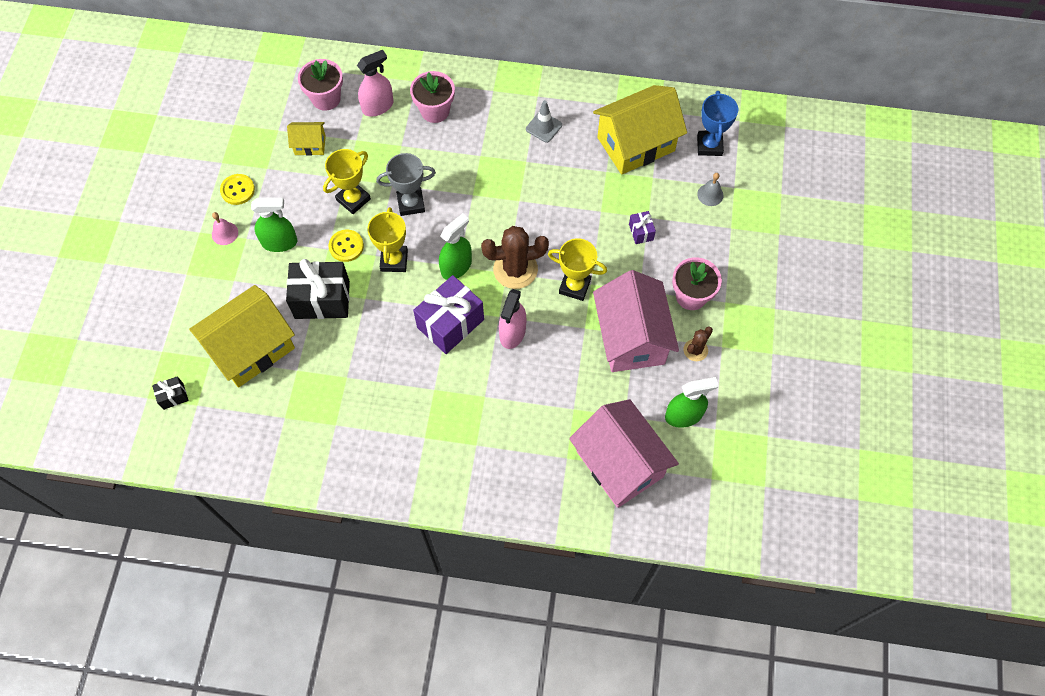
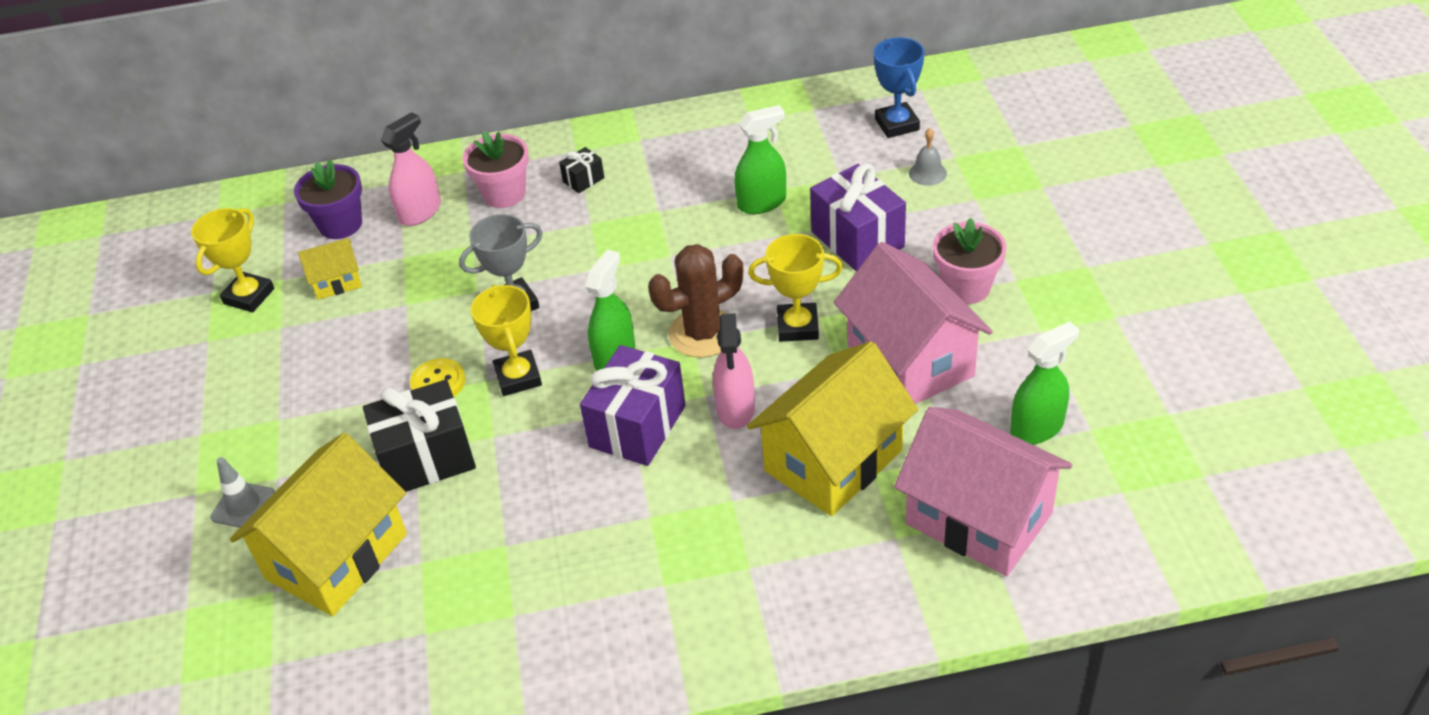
camera: 15 degrees left, 20 degrees down
(173, 396) = (226, 665): black gift -> black gift (583, 180)
(225, 233) = (241, 423): pink bell -> none
(237, 190) = (244, 365): yellow button -> none
(279, 242) = (333, 408): green spray bottle -> green spray bottle (762, 203)
(326, 98) = (340, 224): pink flower pot -> purple flower pot
(353, 199) = (426, 325): yellow trophy -> yellow trophy (249, 296)
(544, 127) = (665, 168): grey traffic cone -> grey traffic cone (243, 505)
(636, 144) = (799, 150): yellow house -> yellow house (833, 460)
(641, 232) = (857, 239): purple gift -> purple gift, size x2.15
(695, 350) = (1008, 346): brown cactus -> none

